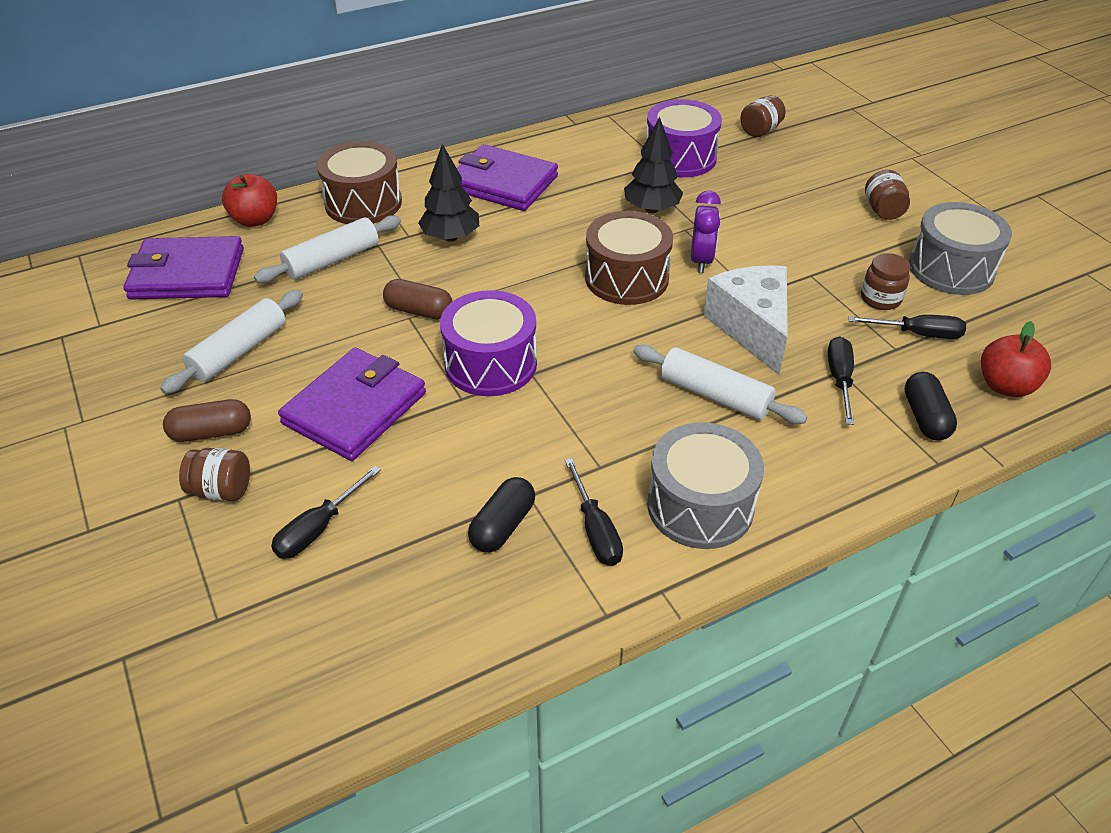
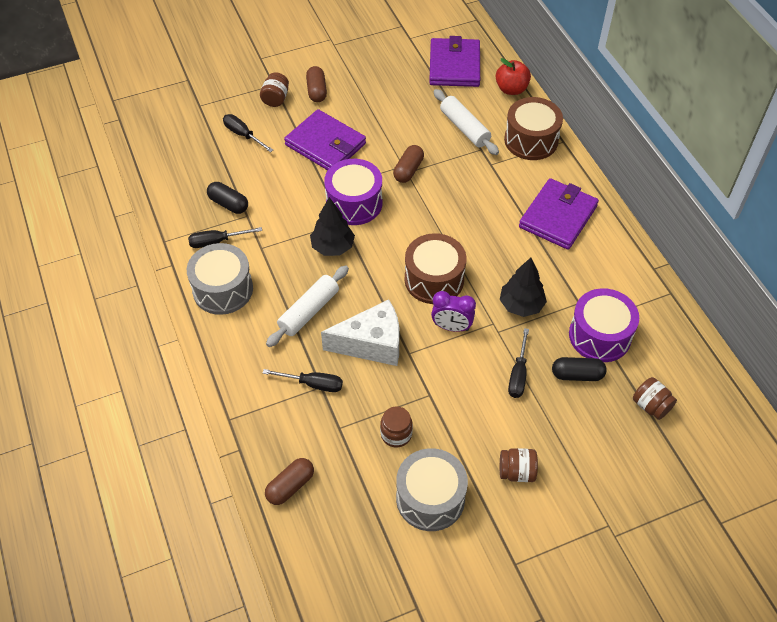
camera: 95 degrees right, 10 degrees up
(239, 351) = (380, 94): white rolling pin -> none
(451, 237) = (488, 186): black tree -> black tree (333, 247)
(918, 334) = (353, 447): black screwdriver -> black screwdriver (518, 374)
(925, 417) = (269, 424): black capsule -> black capsule (577, 375)
(1005, 386) = (290, 486): red apple -> brown capsule

